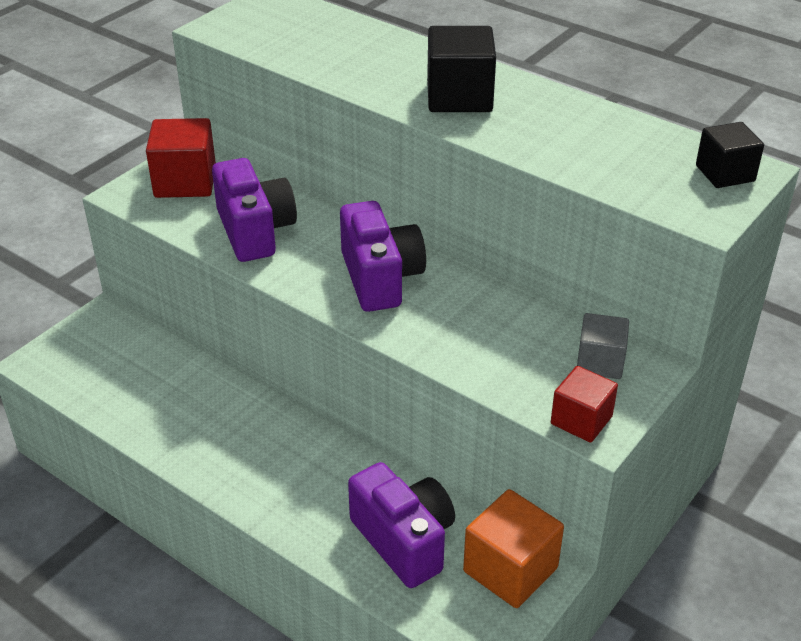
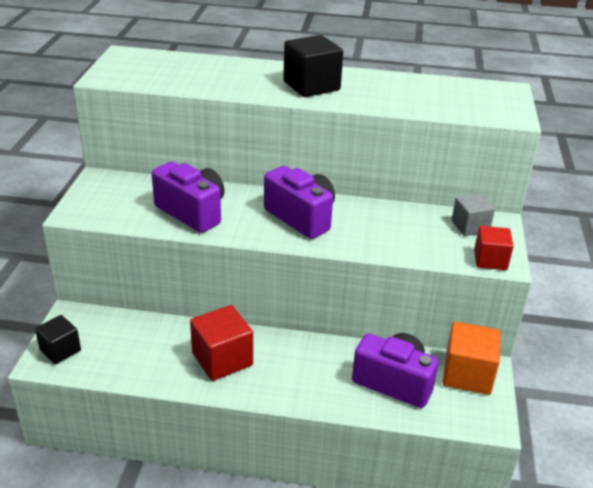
camera: 30 degrees left, 5 degrees down
(185, 182) = (113, 195): red cube -> red cube (222, 359)
(725, 173) = (498, 94): black cube -> black cube (60, 350)

